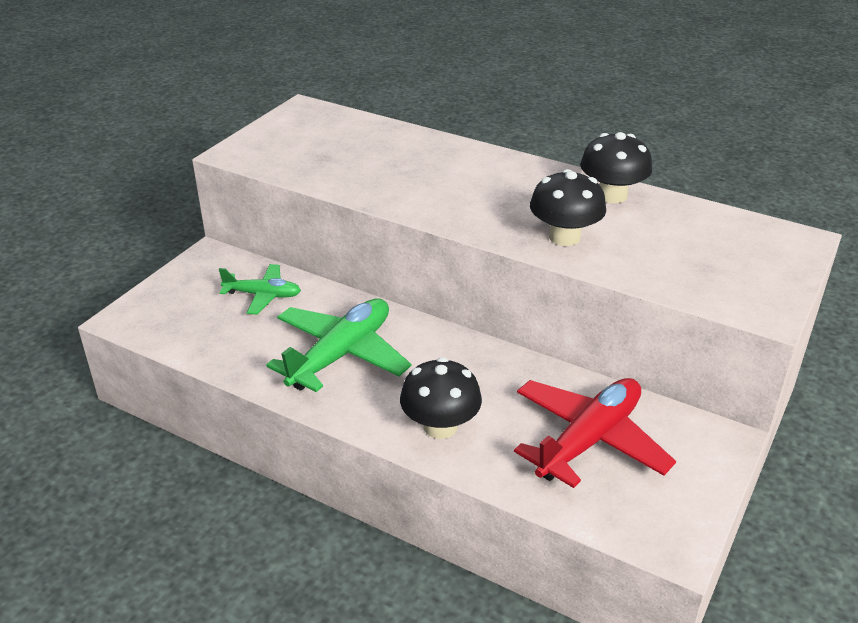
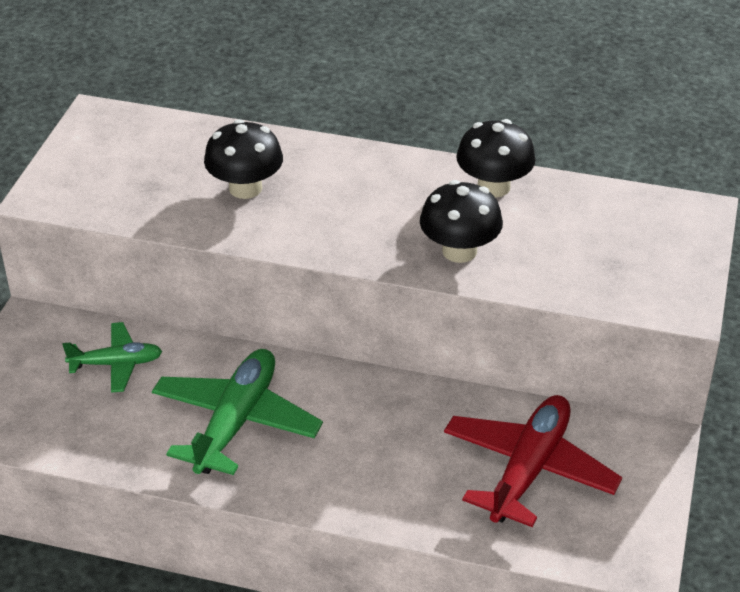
camera: 15 degrees left, 5 degrees up
(440, 426) = (373, 485): black mushroom -> black mushroom (245, 188)

